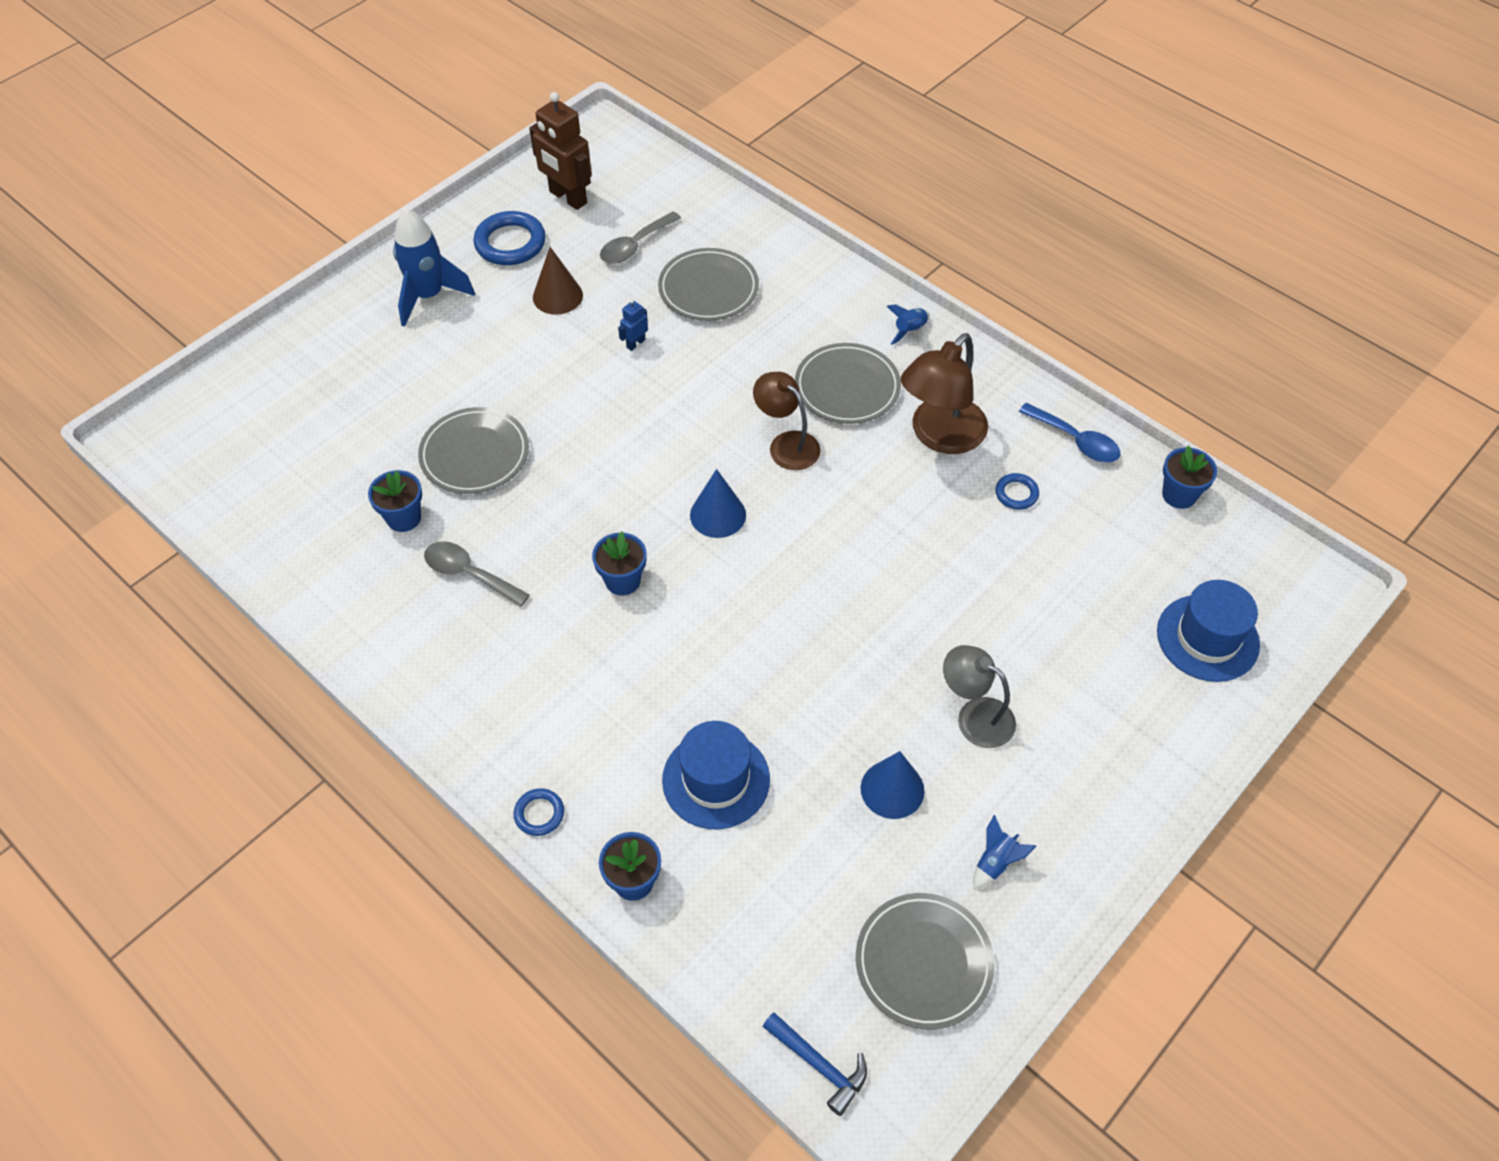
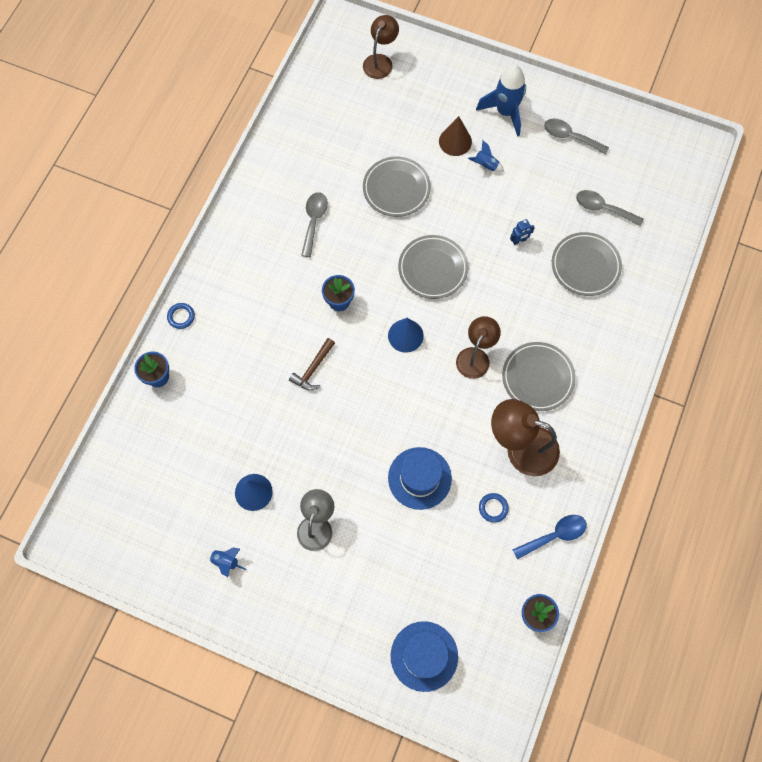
camera: 70 degrees right, 15 degrees up
(246, 409) = (380, 61): none -> brown lamp
(404, 518) = (338, 172): blue flower pot -> none
(510, 243) = (570, 137): blue ring -> grey spoon
(557, 296) = (538, 181): brown cone -> brown cone (455, 141)
(567, 198) = (626, 153): brown robot -> none
(635, 343) = (519, 240): blue robot -> blue robot turned 135 degrees clockwise
(716, 779) = (229, 396): blue hat -> blue hat (419, 478)
(719, 647) = (313, 368): none -> brown hammer
(819, 1065) = (86, 501): blue hammer -> none
(909, 330) = (606, 402): blue rocket -> blue rocket (485, 165)
(923, 962) = (155, 538): grey plate -> grey plate (433, 269)
(1075, 440) = (554, 535): blue spoon -> blue spoon turned 135 degrees counterclockwise

